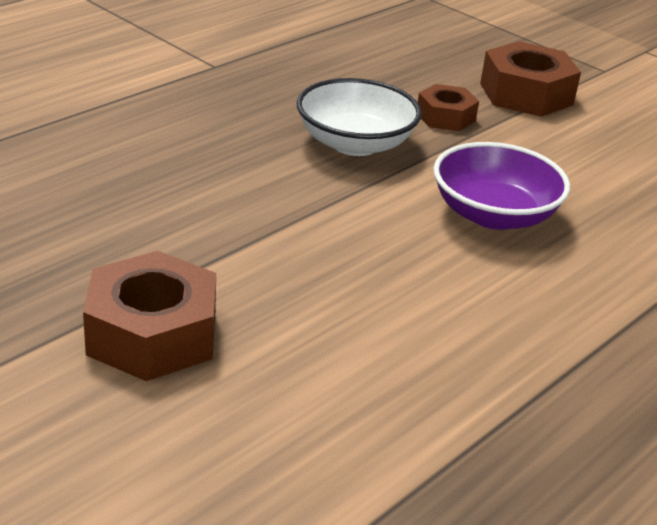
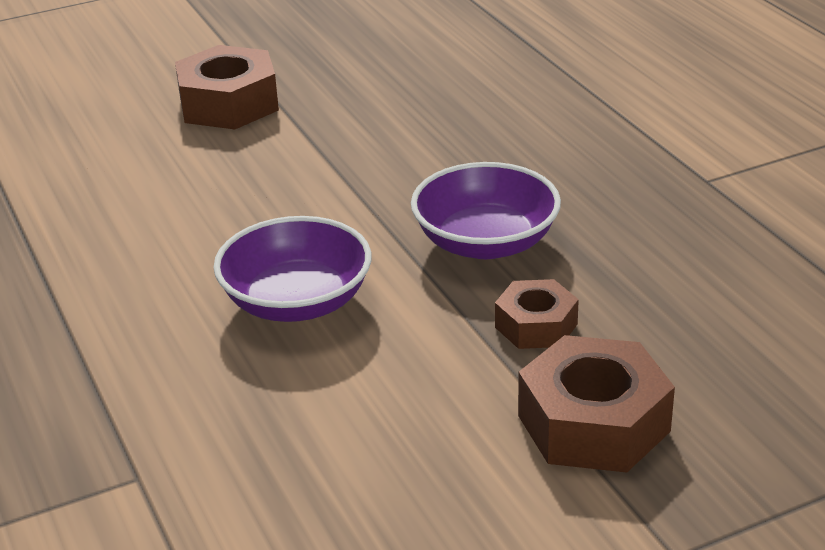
camera: 115 degrees right, 0 degrees up
(355, 143) = (485, 243): white bowl -> purple bowl

